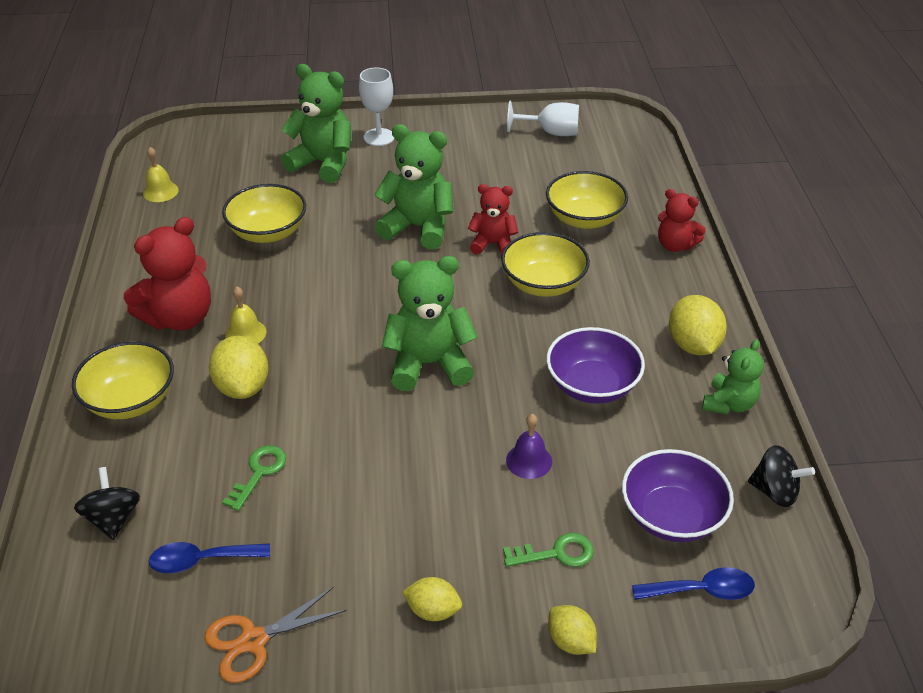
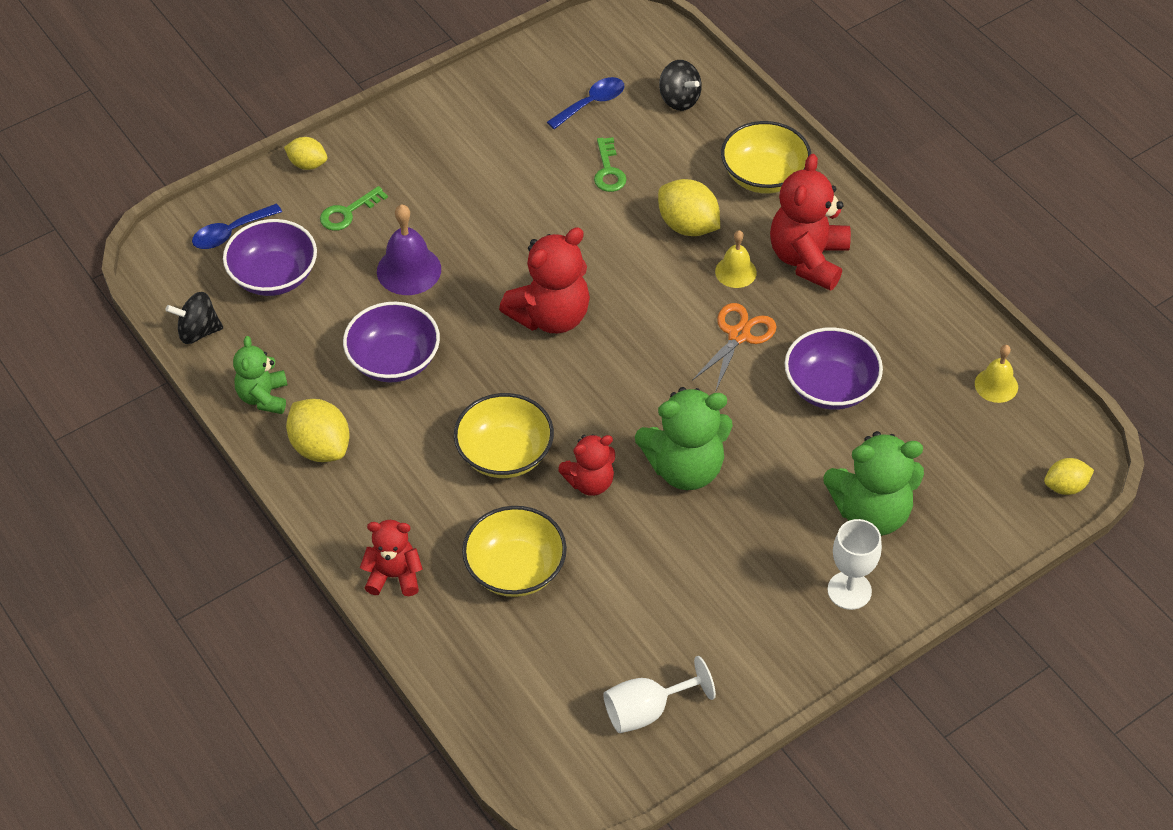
camera: 150 degrees right, 10 degrees up
(253, 640) = (514, 79): orange scissors -> orange scissors (739, 335)
(268, 232) = (830, 387): yellow bowl -> purple bowl
(429, 364) = (551, 316): green teddy bear -> red teddy bear
(433, 610) = (411, 142): yellow lemon -> yellow lemon (1065, 486)
(529, 461) = (409, 270): purple bell -> purple bell, size x1.56

